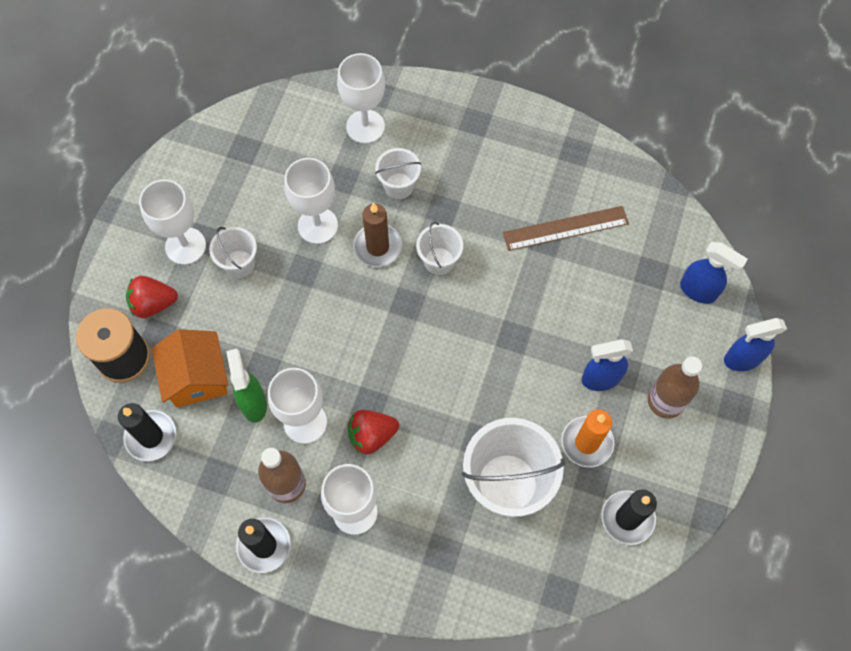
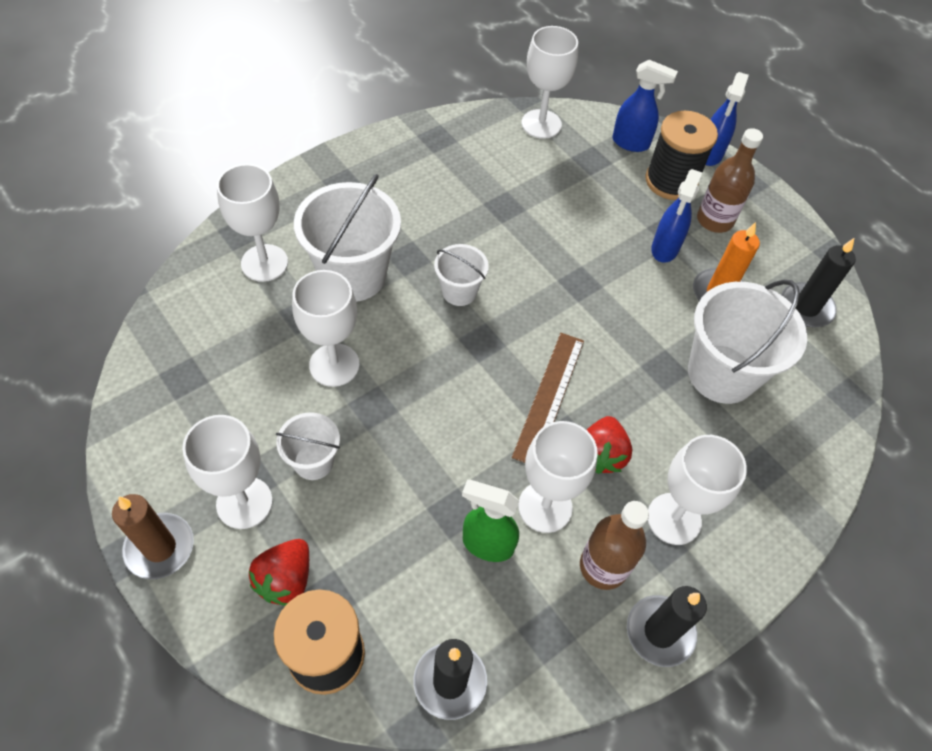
camera: 60 degrees left, 10 degrees down
(197, 377) = (414, 585): orange house -> none
(377, 247) = (402, 330): brown candle -> brown candle (160, 547)
(399, 186) = (353, 275): white bucket -> white bucket, size x1.89
(565, 228) = (504, 187): brown ruler -> brown ruler (549, 397)
(658, 212) = (541, 124): none -> white goblet
(681, 344) = (671, 181): none -> black spool
(698, 291) = (631, 143): blue spray bottle -> blue spray bottle turned 45 degrees clockwise

